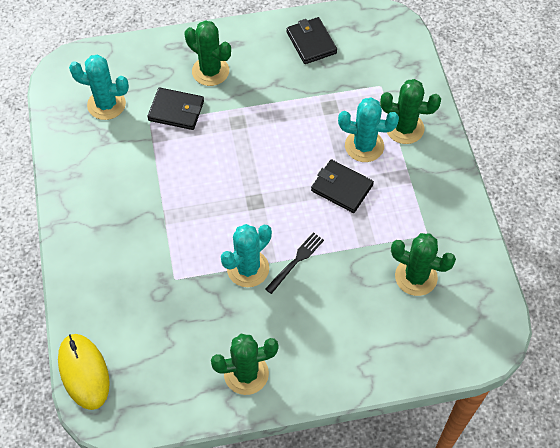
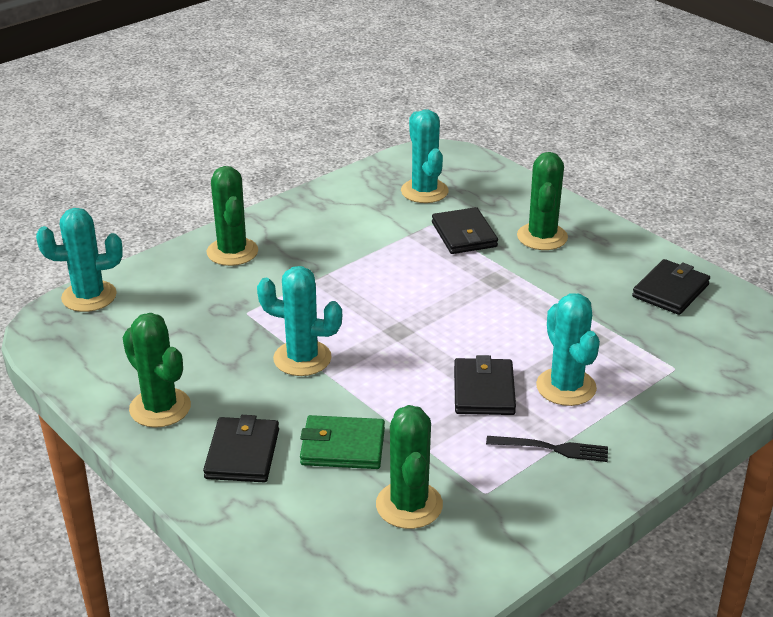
camera: 60 degrees right, 25 degrees down
(84, 372) = (89, 296): yellow mouse -> turquoise cactus
(296, 260) = (345, 391): black fork -> black fork (553, 449)
(321, 344) = (242, 454): none -> black wallet
(347, 286) = (343, 446): none -> green wallet
(404, 128) = (632, 412): green cactus -> green cactus (232, 252)

